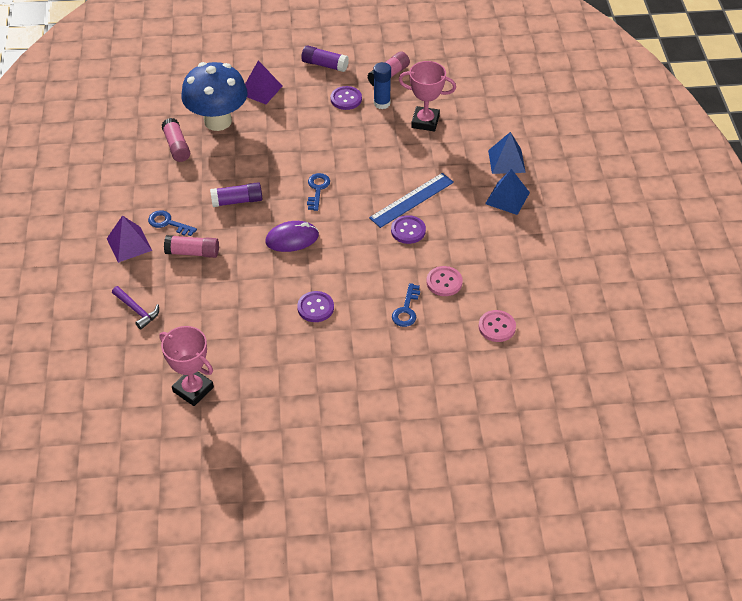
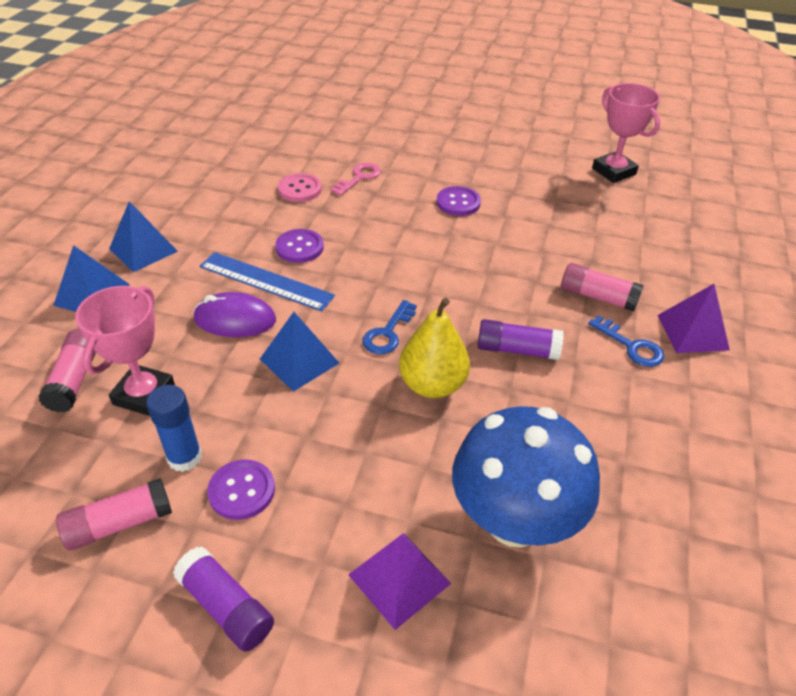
camera: 160 degrees left, 5 degrees down
(137, 310) = (677, 251): purple hammer -> none
(176, 146) = (606, 485): pink glue stick -> pink glue stick (75, 379)
(279, 168) = (432, 385): none -> yellow pear
(292, 239) = (455, 278): purple mouse -> purple mouse (235, 319)
(358, 159) = (299, 361): none -> blue pyramid
(406, 310) = (359, 177): blue key -> pink key
(412, 200) = (266, 281): blue ruler -> blue ruler turned 45 degrees clockwise
(425, 122) = (144, 394): pink trophy -> pink trophy turned 75 degrees clockwise
(497, 327) = (279, 145): pink button -> none

